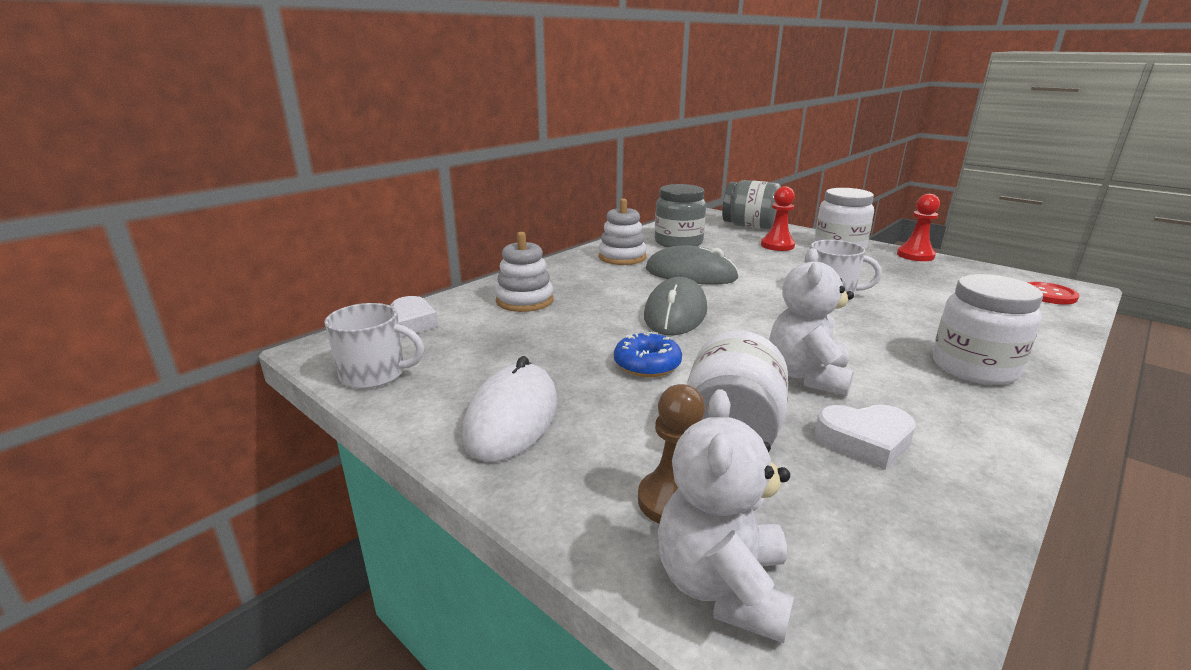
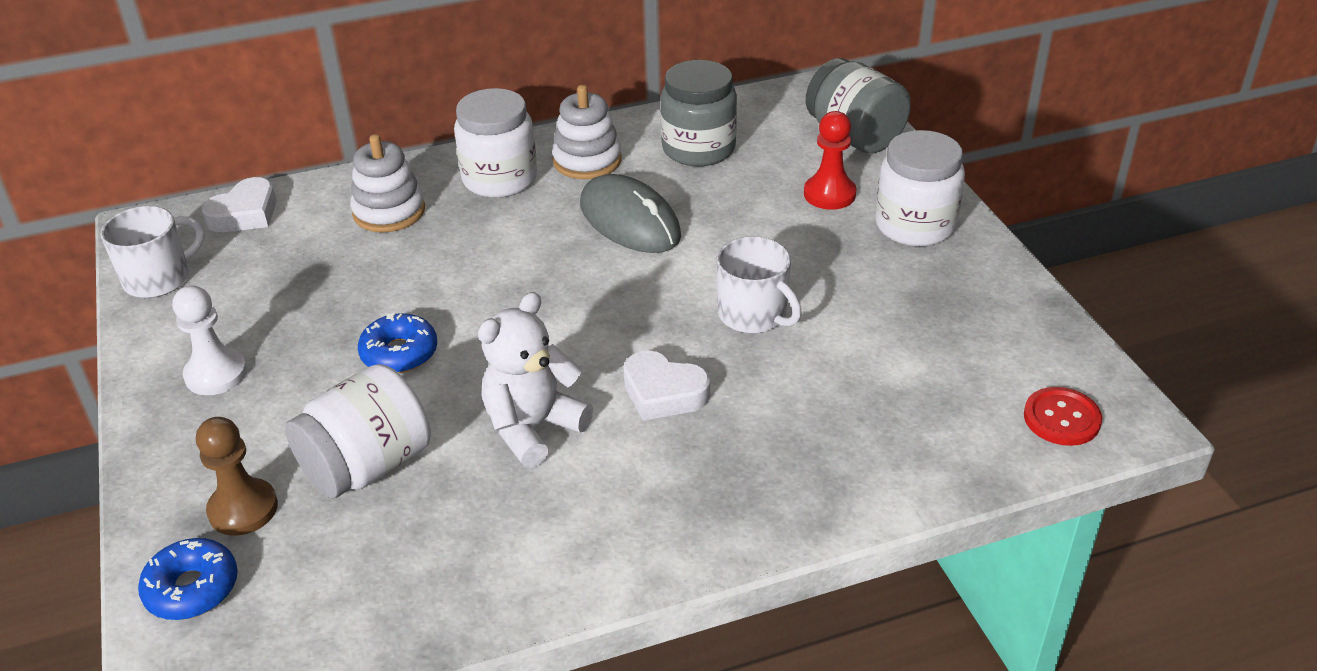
camera: 30 degrees right, 15 degrees up
(374, 374) = (159, 278): white mug -> white mug turned 75 degrees counterclockwise
(512, 417) = (216, 374): white mouse -> white pawn
(675, 313) = (522, 286): grey mouse -> none
(722, 586) = (192, 588): white teddy bear -> blue donut
(865, 441) = (471, 522): white heart -> white heart (663, 393)
(915, 255) = (1006, 277): red pawn -> none
(974, 368) = (731, 488): white jar -> white jar (499, 179)

